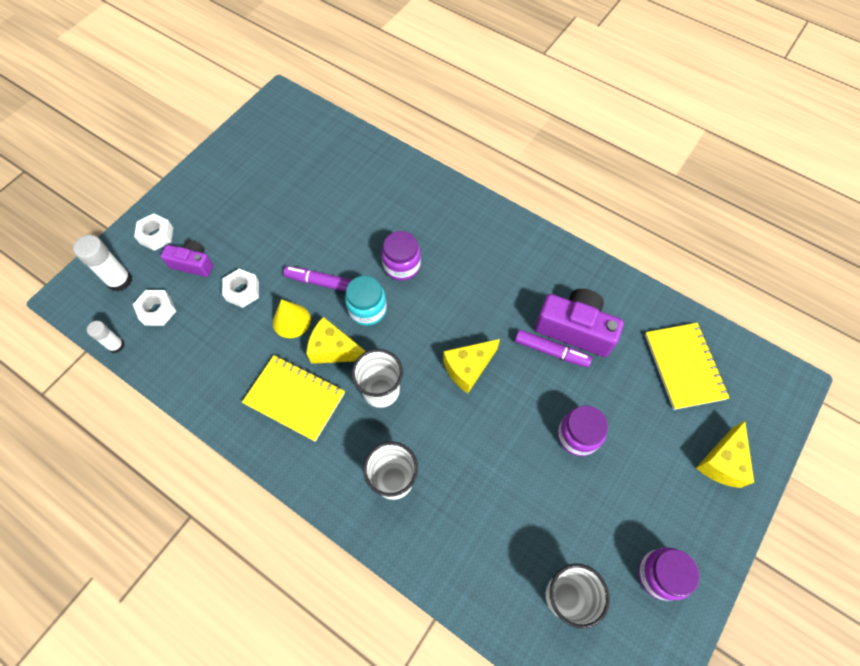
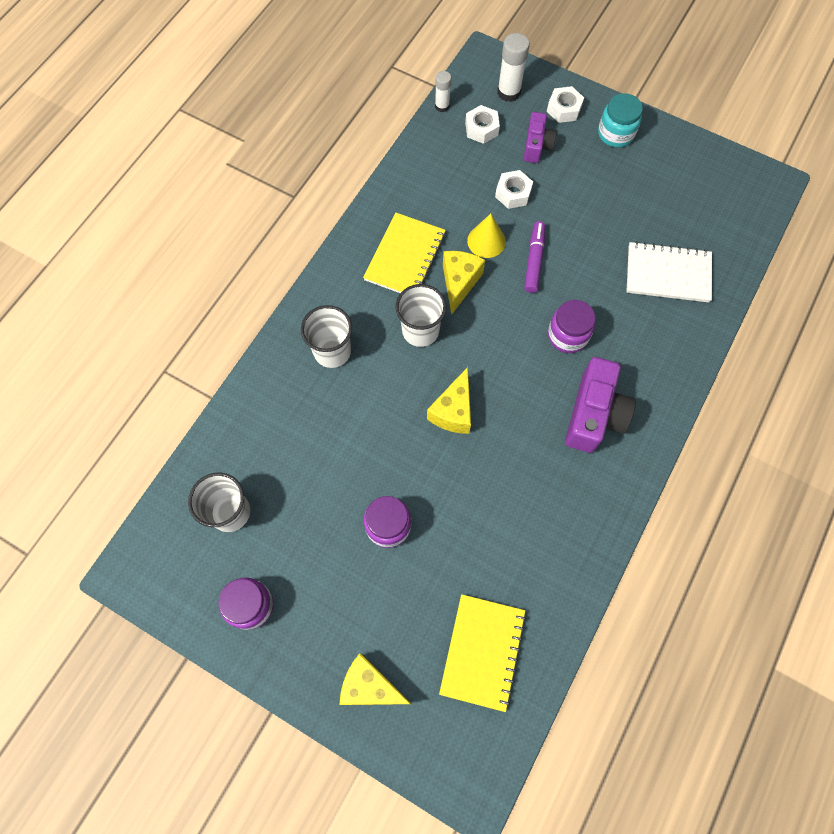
camera: 85 degrees right, 5 degrees up
(353, 183) = (667, 274): none -> white notebook
(367, 309) = (509, 308): turquoise jar -> turquoise jar (615, 134)
(468, 368) = (453, 411): yellow cheese -> yellow cheese turned 120 degrees counterclockwise
(551, 351) = (483, 498): purple marker -> none
(575, 329) = (514, 524): purple camera -> purple camera (594, 414)
(684, 366) = (482, 652): yellow notebook -> yellow notebook turned 60 degrees counterclockwise

